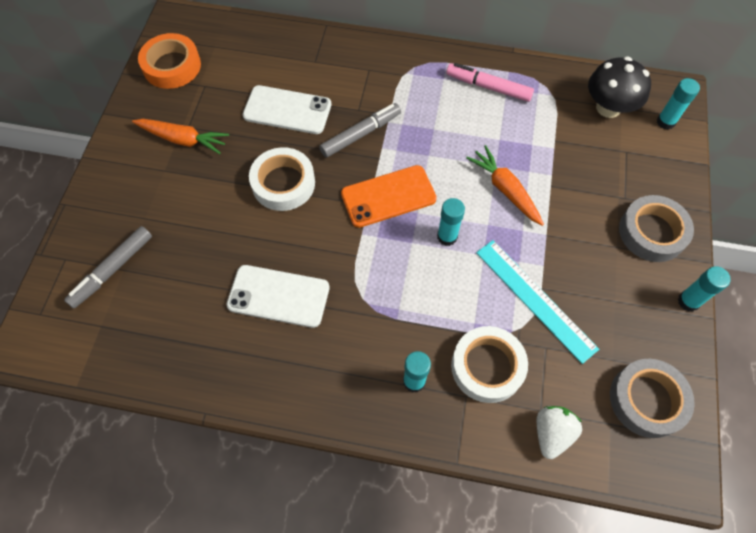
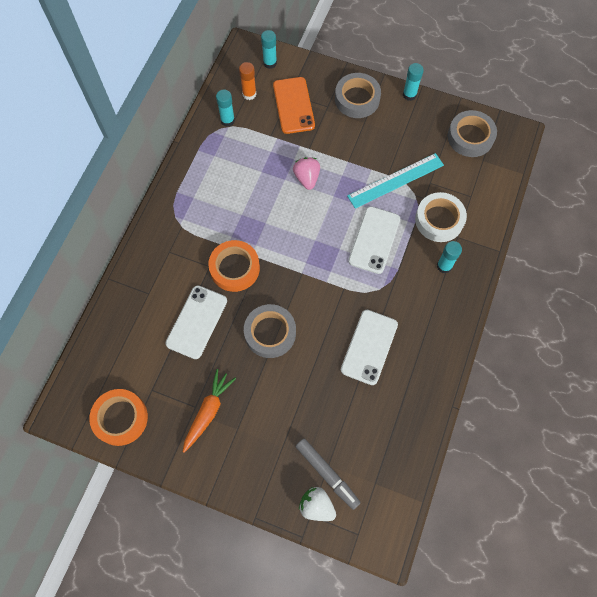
camera: 80 degrees left, 5 degrees up
(283, 183) = (270, 333): white tape -> grey tape
(360, 134) = (234, 268): grey marker -> orange tape
(388, 196) = (297, 257): orange phone -> orange phone (293, 105)
(434, 283) = (374, 240): none -> white phone
(447, 236) = (339, 224): turquoise glue stick -> turquoise glue stick (227, 120)
(488, 87) = (210, 168): pink marker -> none
(505, 190) = (307, 178): orange carrot -> pink strawberry
(551, 433) = (486, 194): white strawberry -> white strawberry (316, 506)
(608, 108) = (249, 94): black mushroom -> orange glue stick

